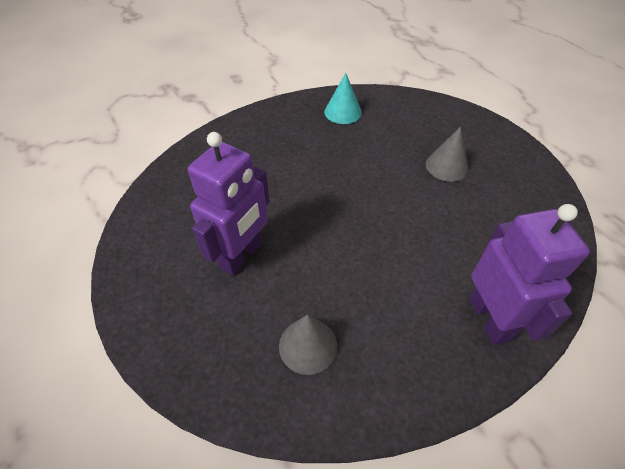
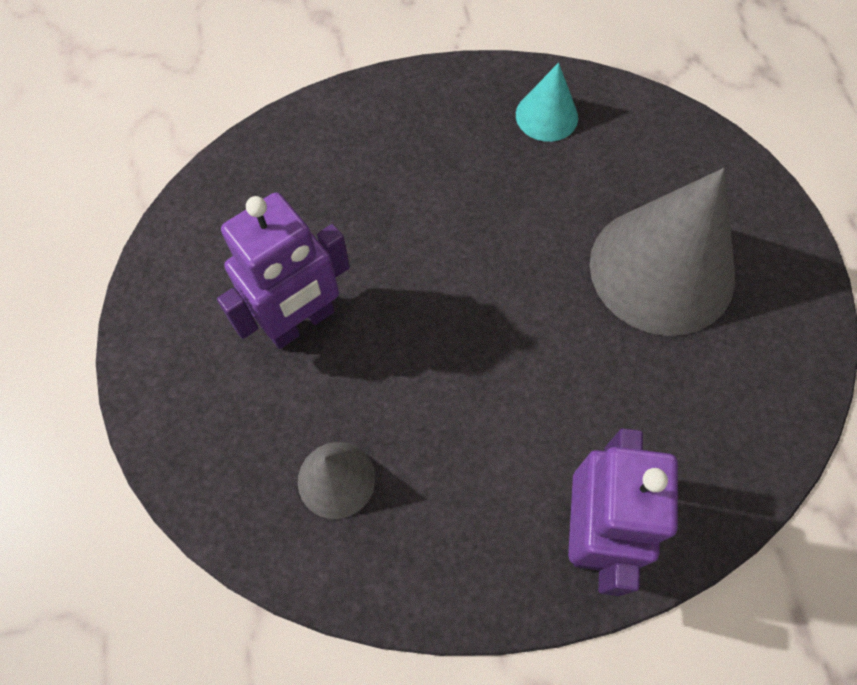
camera: 20 degrees right, 15 degrees up
(446, 166) = (662, 269): grey cone -> grey cone, size x2.10

